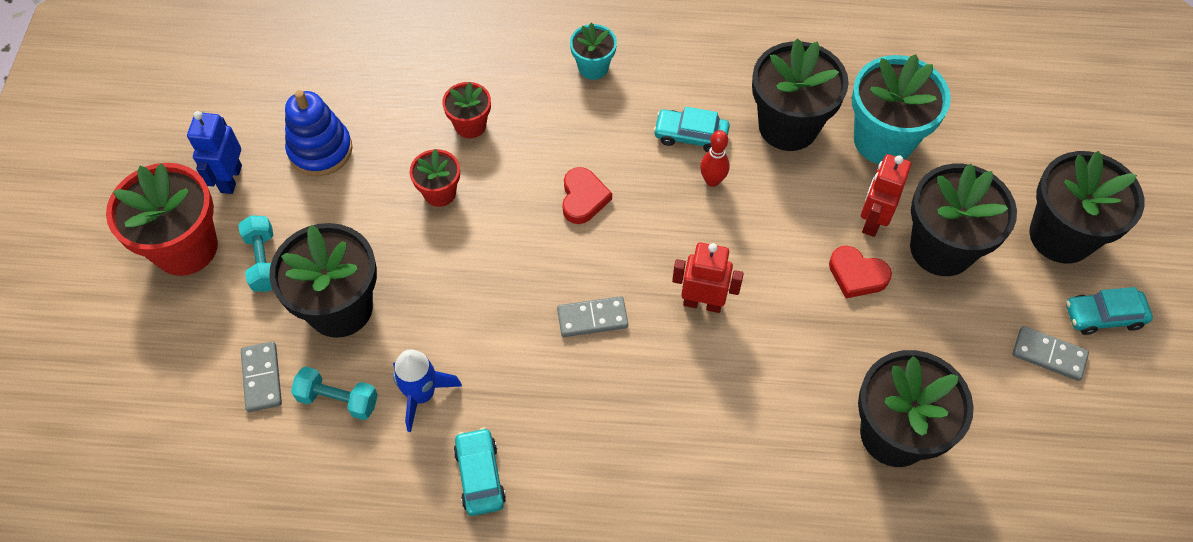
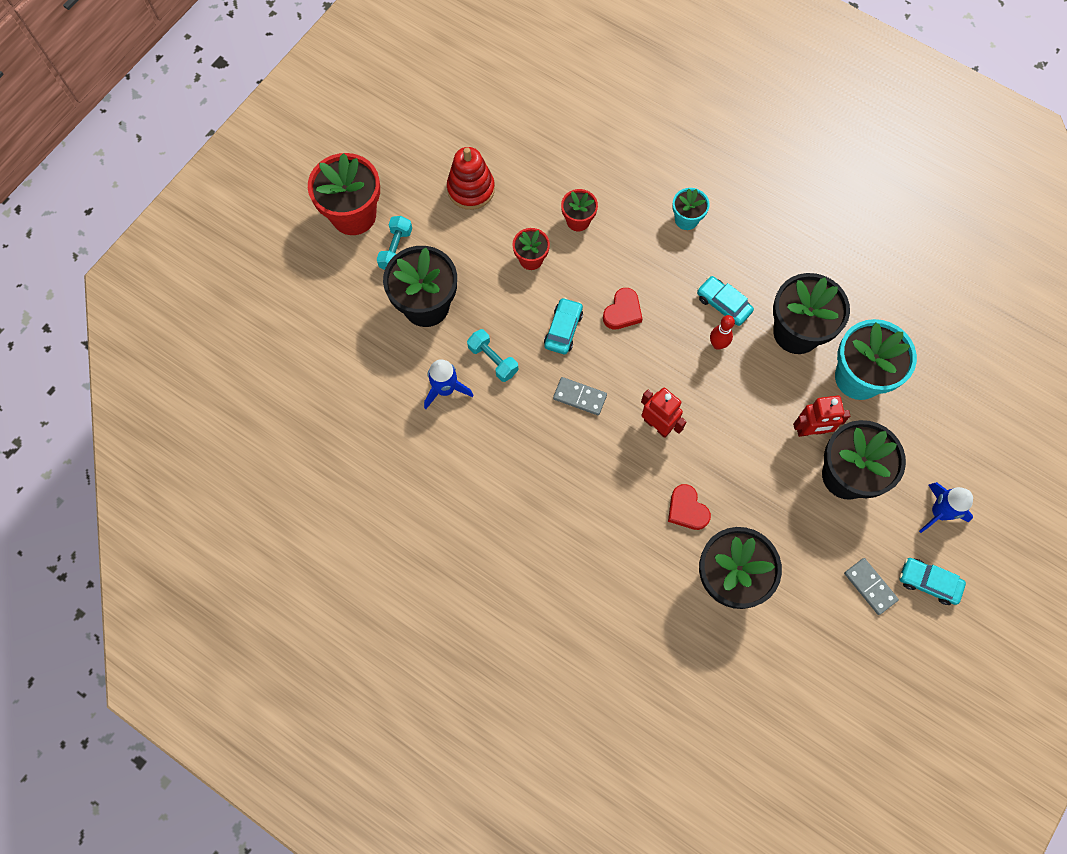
camera: 30 degrees right, 10 degrees up
(230, 179) = (404, 181): blue robot -> none
(262, 378) = (356, 326): grey domino -> none
(320, 150) = (471, 189): blue stacking toy -> red stacking toy
(338, 400) = (393, 365): turquoise dumbbell -> turquoise dumbbell (493, 360)
(480, 476) = (452, 459): turquoise car -> turquoise car (563, 329)
(857, 275) = (774, 462): red heart -> red heart (687, 509)
(872, 221) = (810, 430): red robot -> red robot turned 150 degrees counterclockwise
(1061, 236) = (939, 512): black flower pot -> blue rocket

